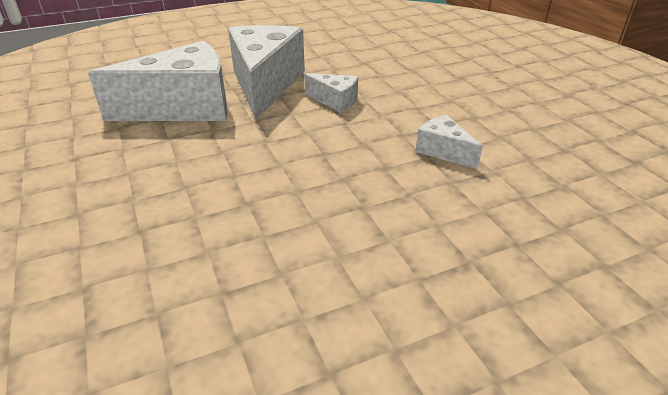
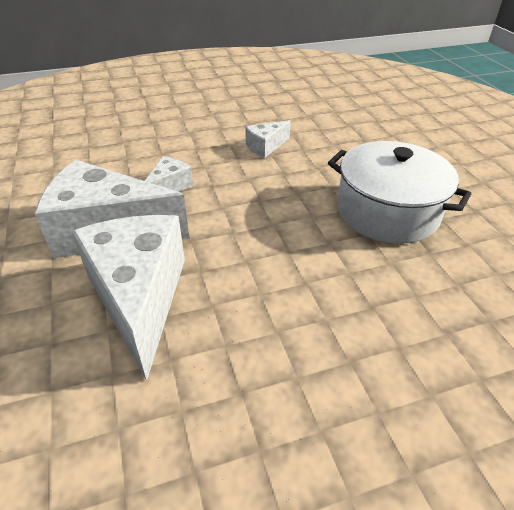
camera: 85 degrees left, 5 degrees up
(312, 256) = (387, 211): none -> white pot

